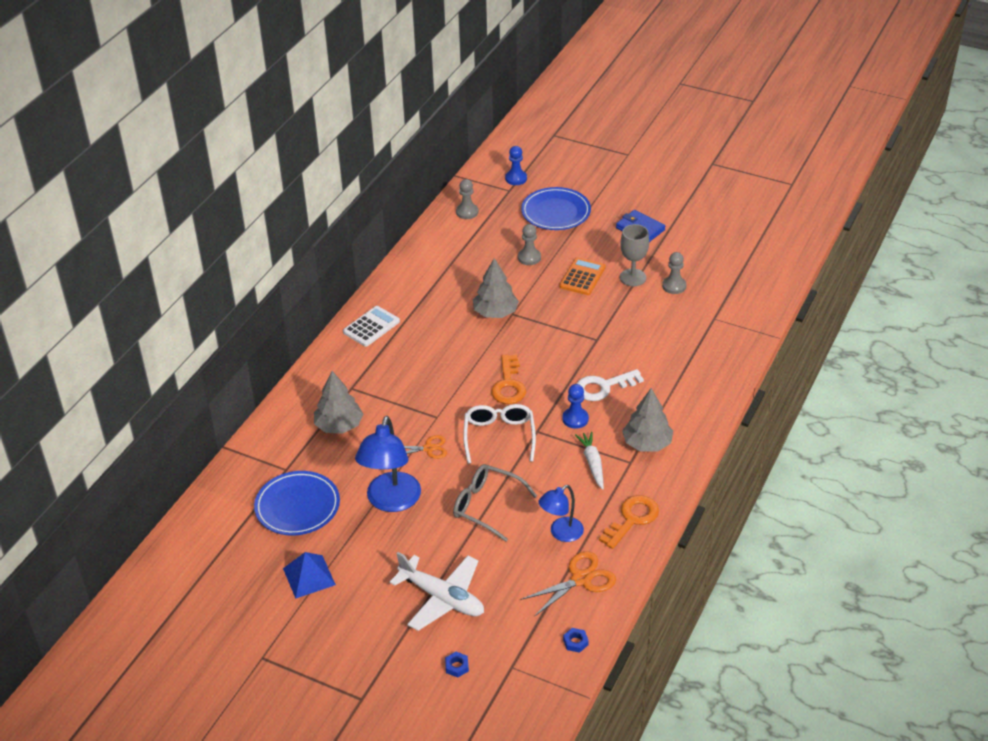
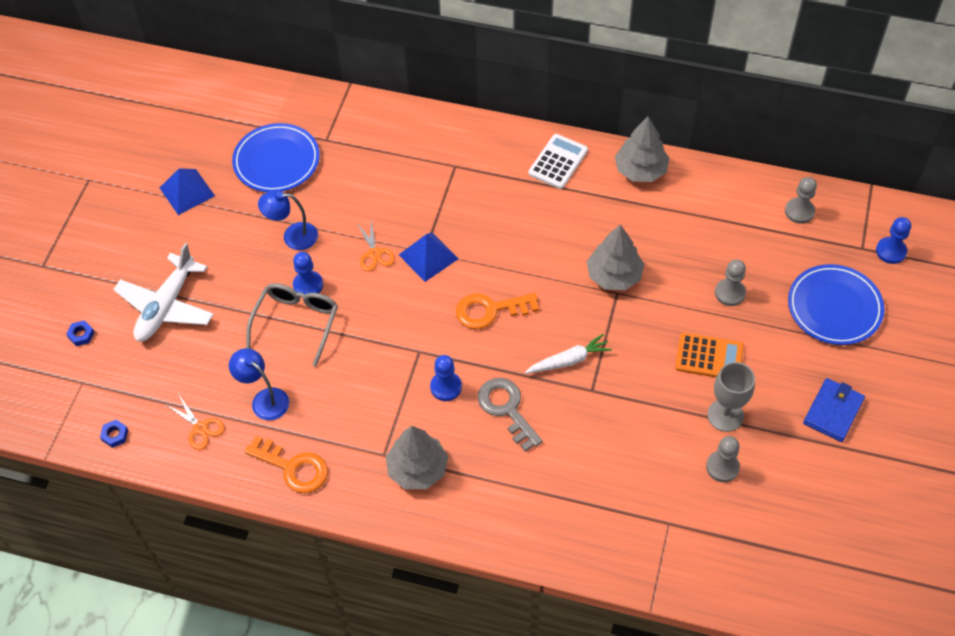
camera: 80 degrees right, 15 degrees up
(339, 426) = (395, 168): grey tree -> grey tree (640, 170)
(371, 327) = (558, 162): white calculator -> white calculator turned 90 degrees counterclockwise
(391, 501) = (293, 236): blue lamp -> blue lamp, size x0.60
(442, 415) = (428, 256): none -> blue pyramid
(449, 495) = (308, 285): none -> blue pawn
(499, 436) = (404, 315): white glasses -> none
(581, 579) = (200, 428): orange scissors -> orange scissors, size x0.65
(592, 463) = (375, 415): white carrot -> white carrot (569, 360)
(603, 387) = (507, 409): white key -> grey key

